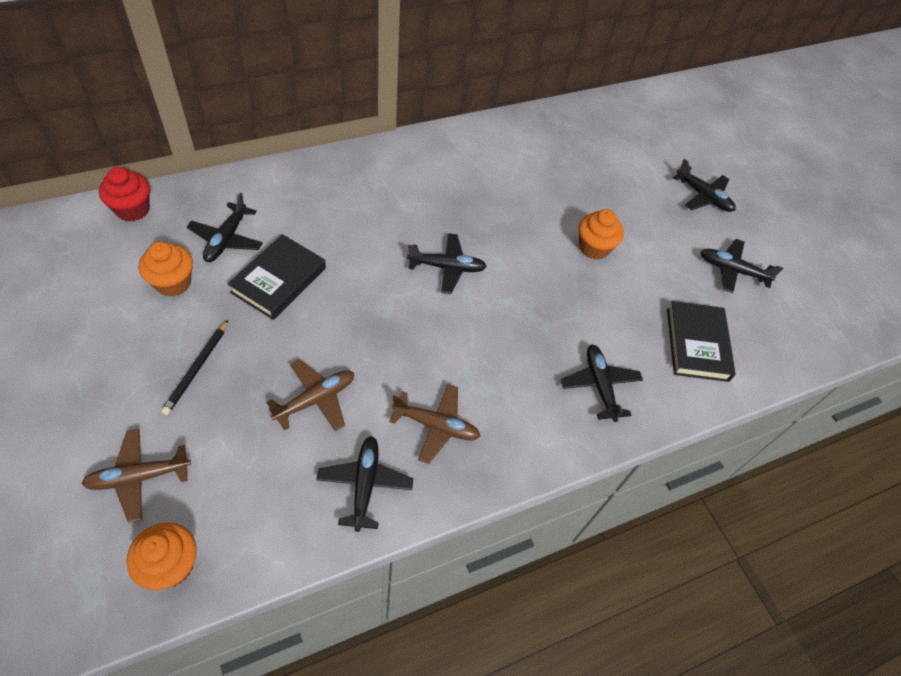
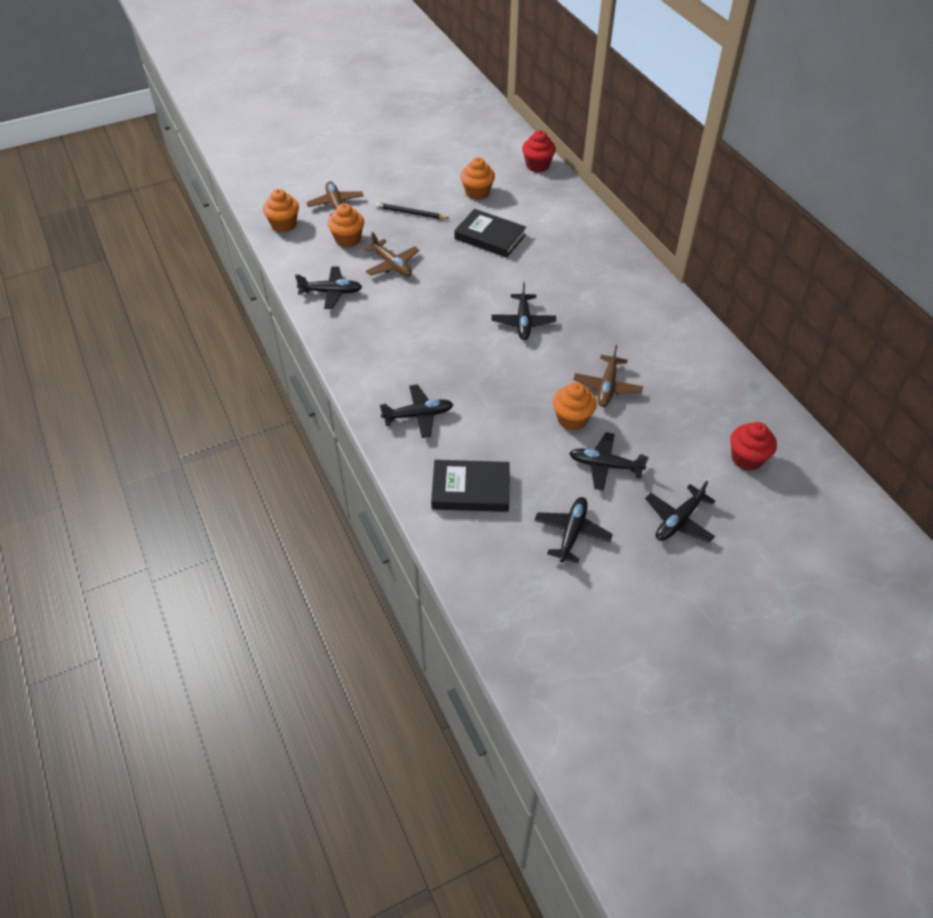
camera: 95 degrees right, 5 degrees down
(226, 239) = (522, 209): black plane -> black plane (605, 465)
(240, 459) = (348, 239): none -> orange cupcake
(436, 426) = (375, 322): brown plane -> brown plane (607, 387)
(629, 140) = (747, 458): none -> red cupcake

